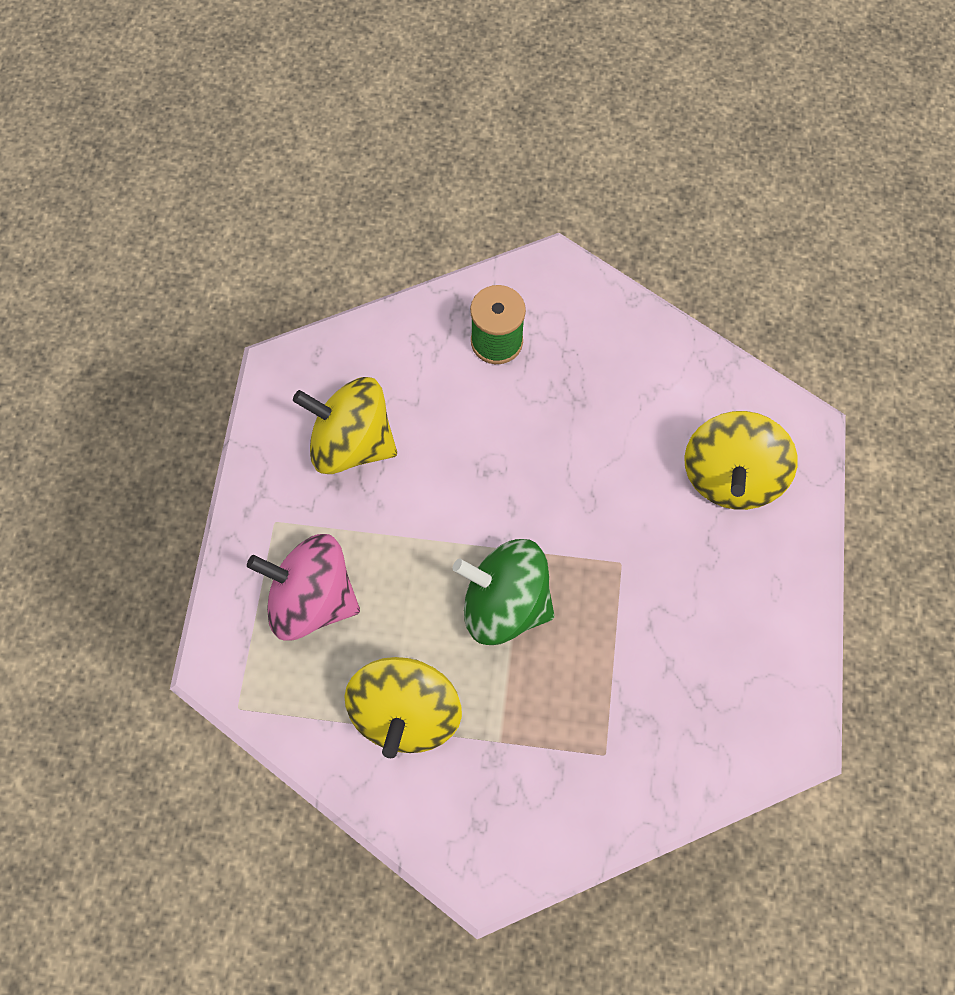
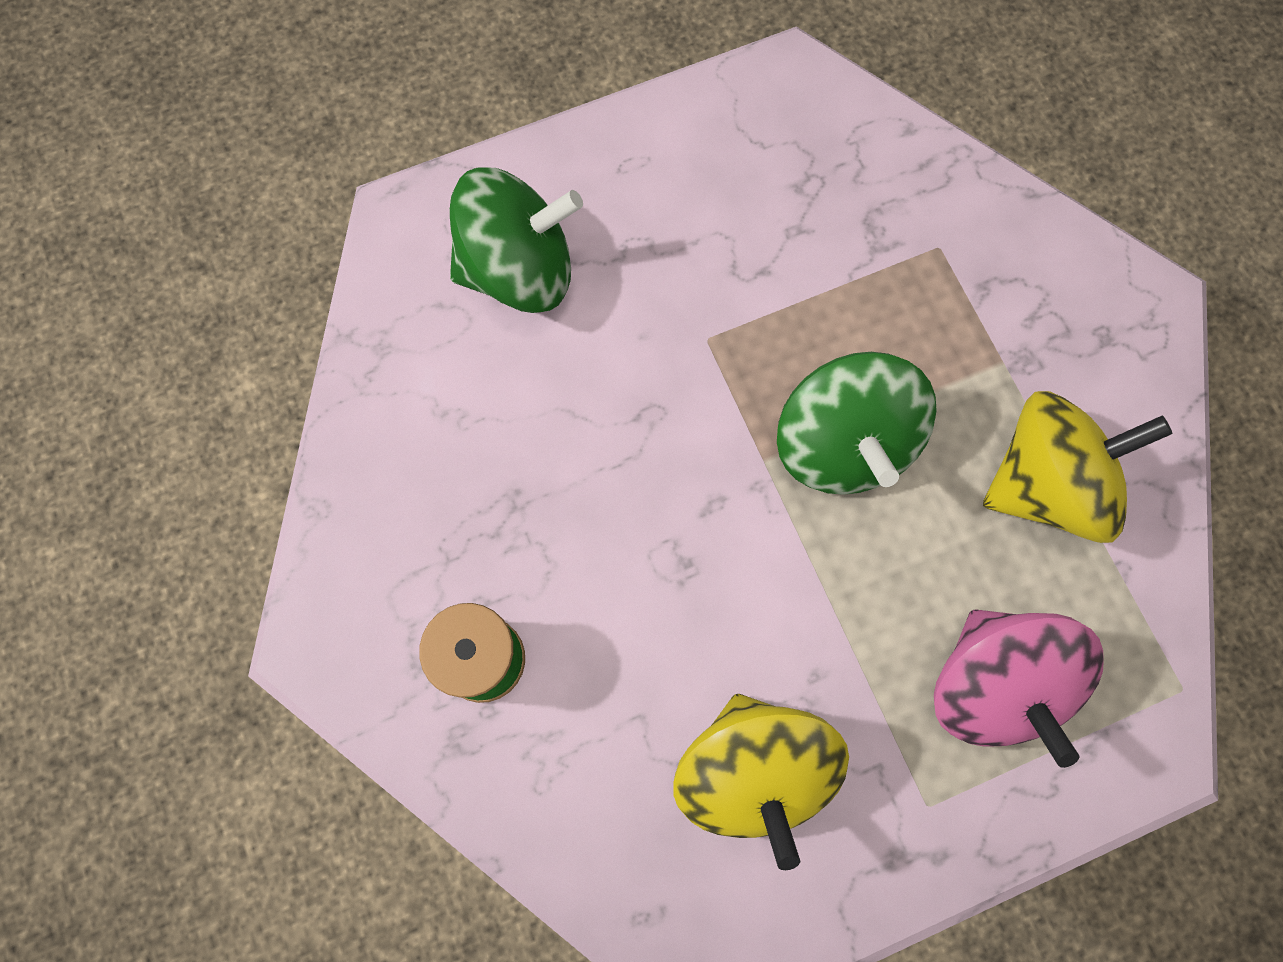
camera: 120 degrees left, 5 degrees up
(730, 476) = (519, 270): yellow spinning top -> green spinning top

